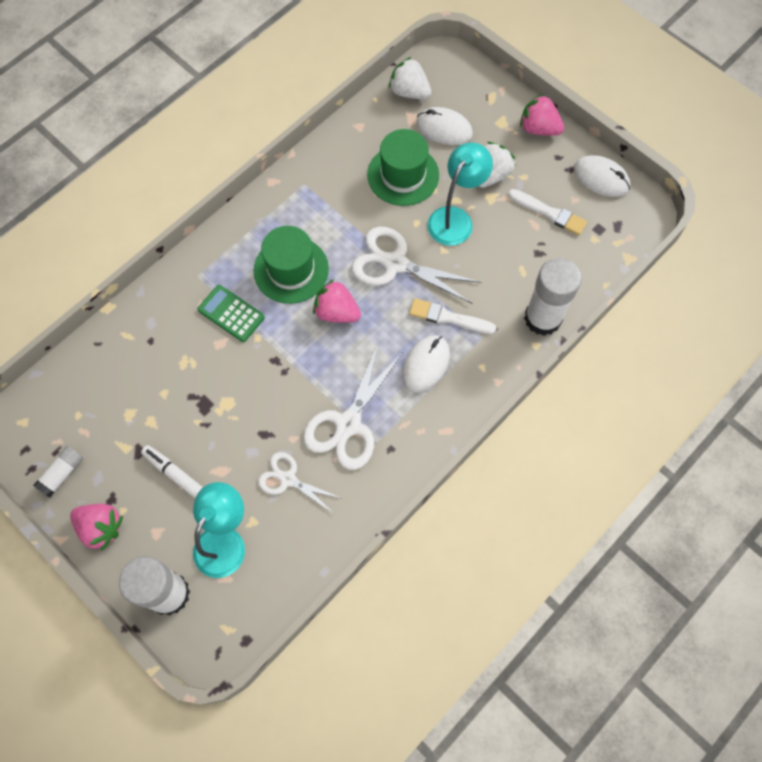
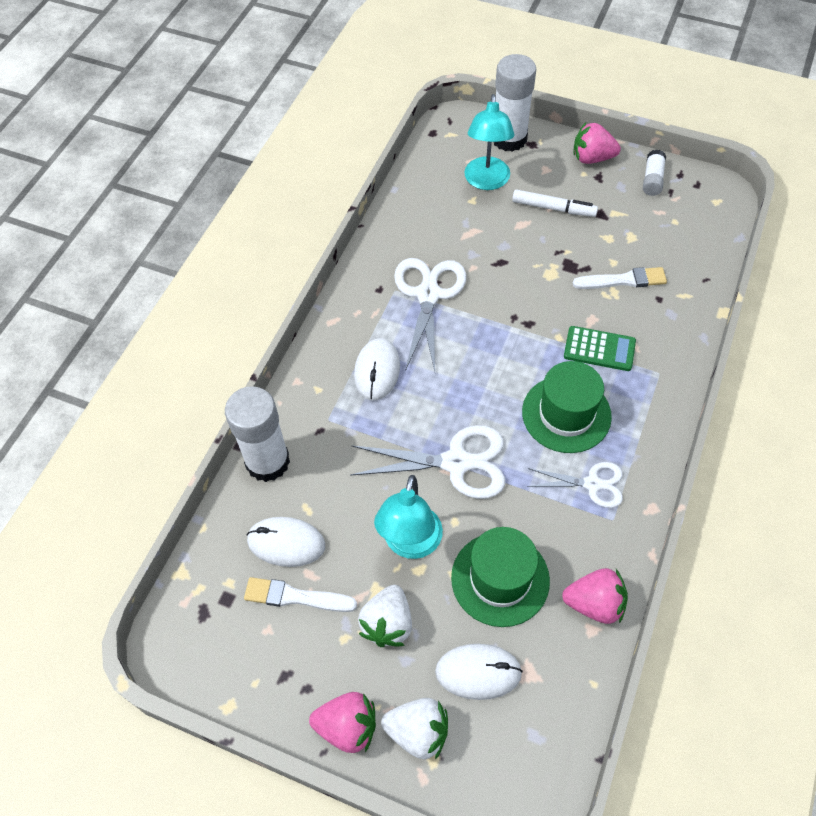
camera: 160 degrees right, 10 degrees down
(288, 479) = (460, 237): white scissors -> white scissors (592, 484)
(336, 312) = (493, 389): pink strawberry -> pink strawberry (594, 603)
(409, 92) = (553, 716): white strawberry -> white strawberry (418, 732)
(448, 317) = (372, 425): white brush -> white brush (623, 280)
(601, 178) = (239, 677): white mouse -> white mouse (286, 543)

